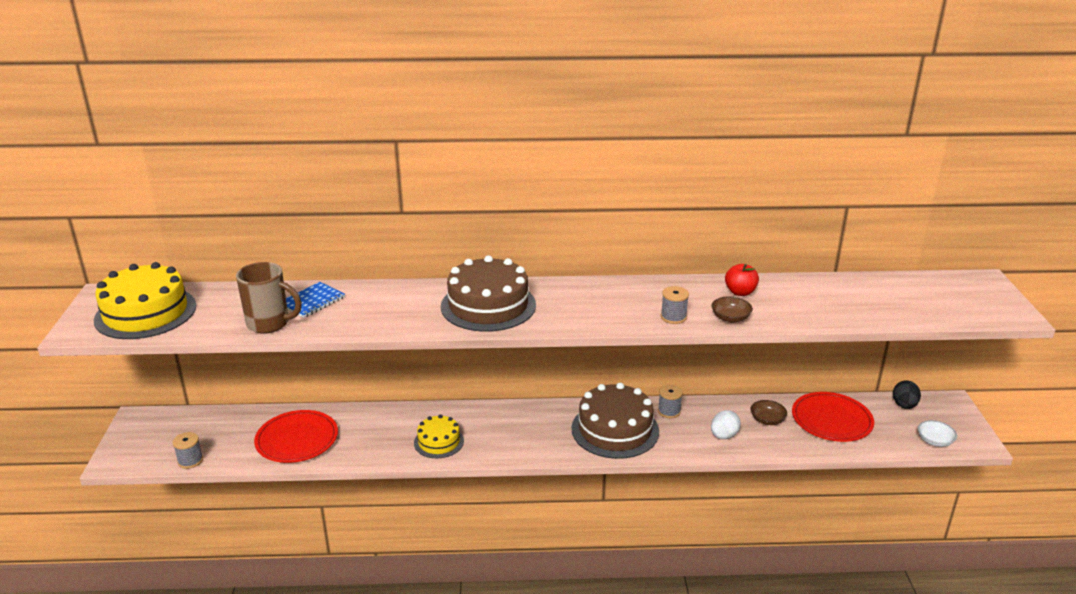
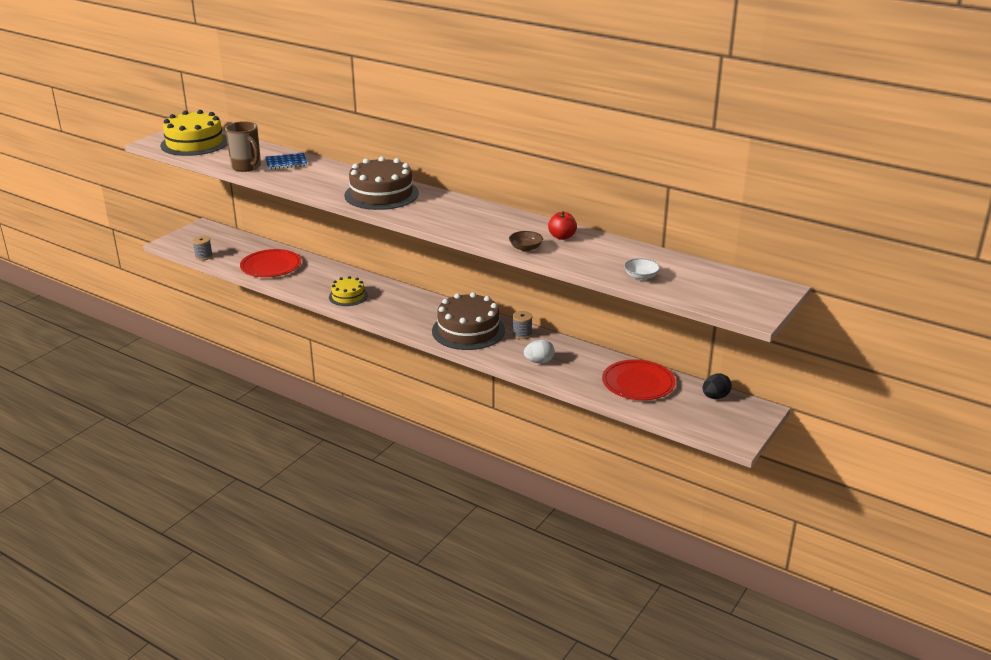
camera: 35 degrees right, 0 degrees up
(673, 317) = (487, 236): grey spool -> none
(767, 420) = (587, 365): brown bowl -> none
(934, 441) = (701, 426): white bowl -> white bowl (641, 276)

